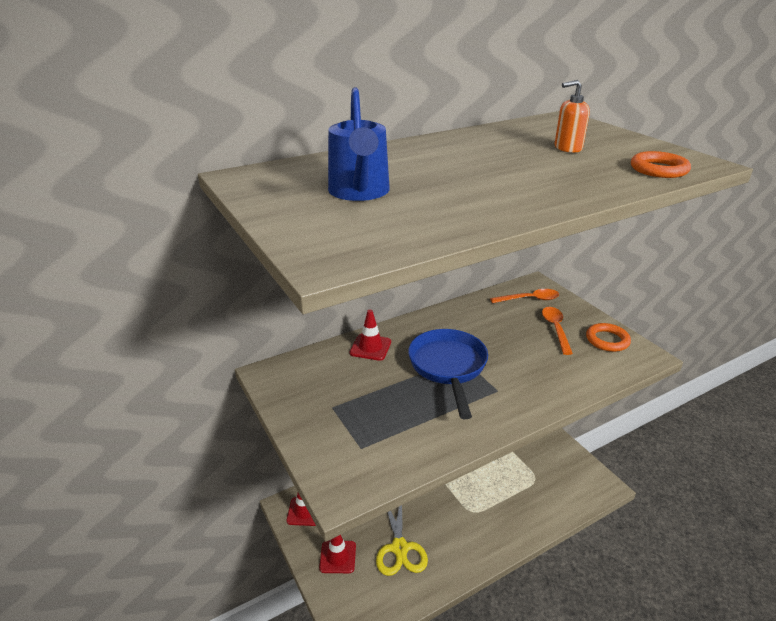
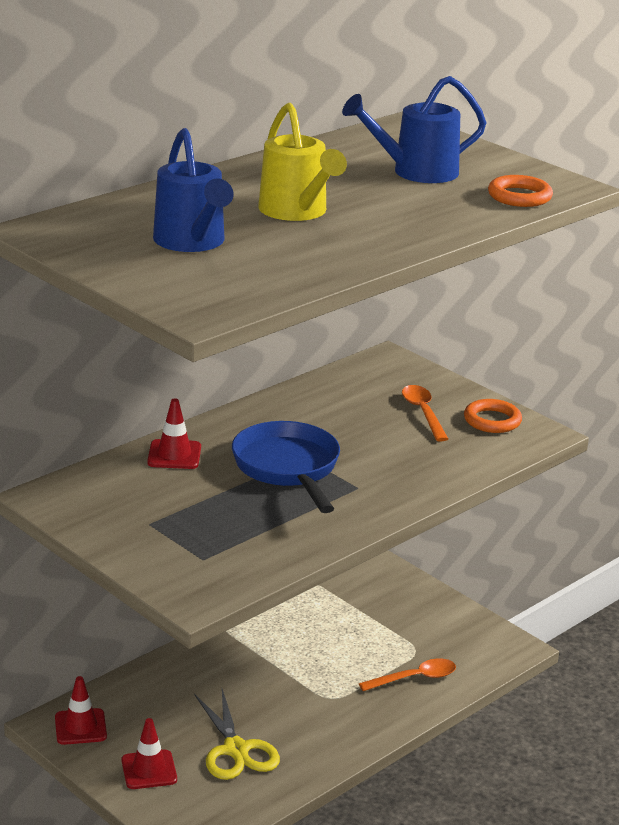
camera: 15 degrees left, 5 degrees down
(460, 173) = (297, 212): none -> yellow watering can
(529, 299) = (382, 379): orange spoon -> orange spoon (414, 678)
(567, 148) = (415, 172): orange soap dispenser -> blue watering can

